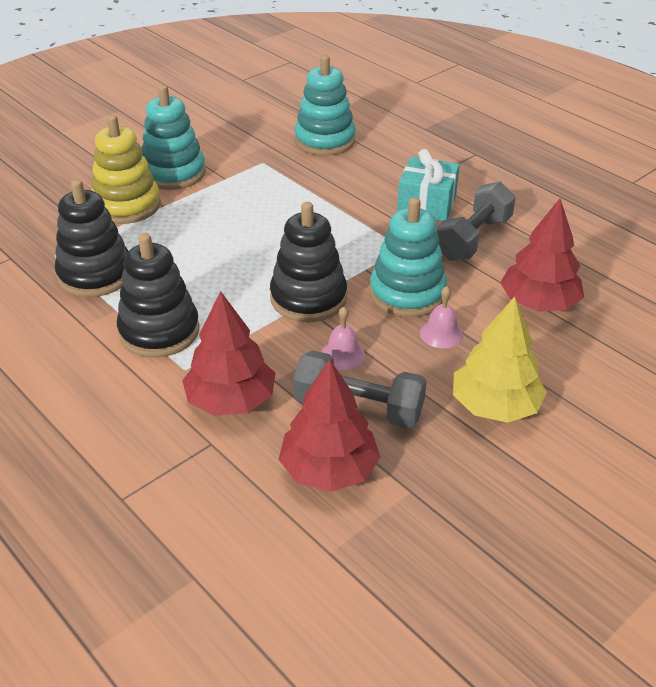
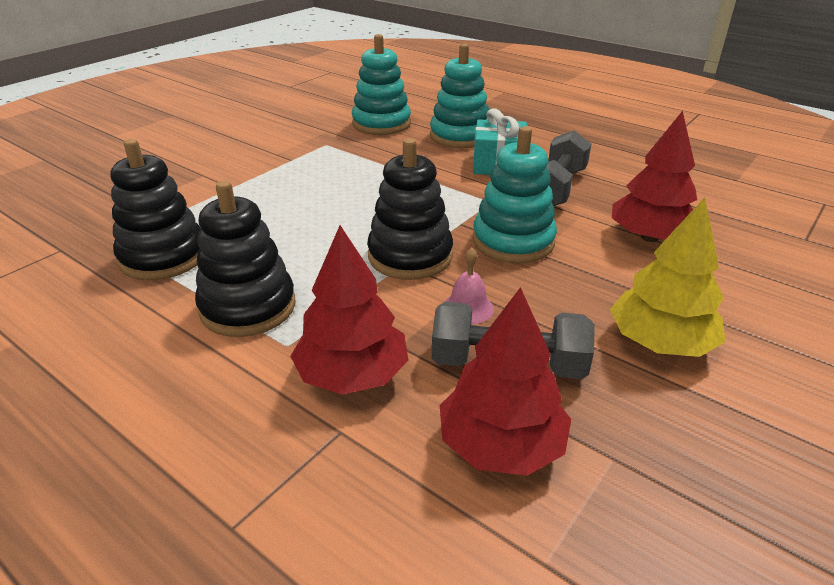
camera: 10 degrees left, 5 degrees down
(127, 205) = (191, 190): yellow stacking toy -> none
(173, 173) = (237, 159): turquoise stacking toy -> turquoise stacking toy (460, 136)
(441, 334) = (565, 275): pink bell -> none

